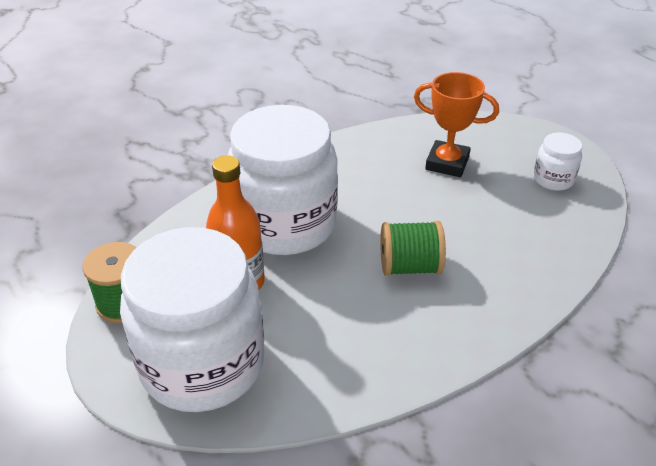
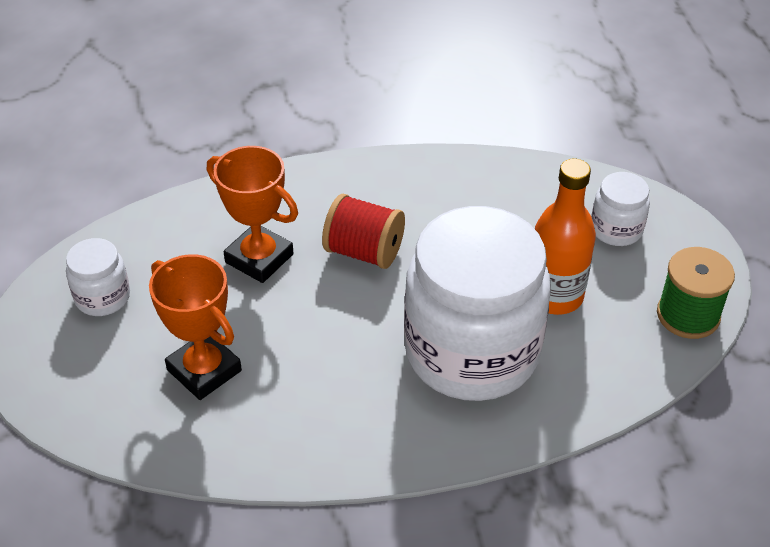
camera: 155 degrees left, 5 degrees up
(203, 363) = (616, 229): white jar -> white jar, size x0.43
(409, 267) = (364, 251): green spool -> red spool
(481, 235) = (259, 258): none -> orange trophy

